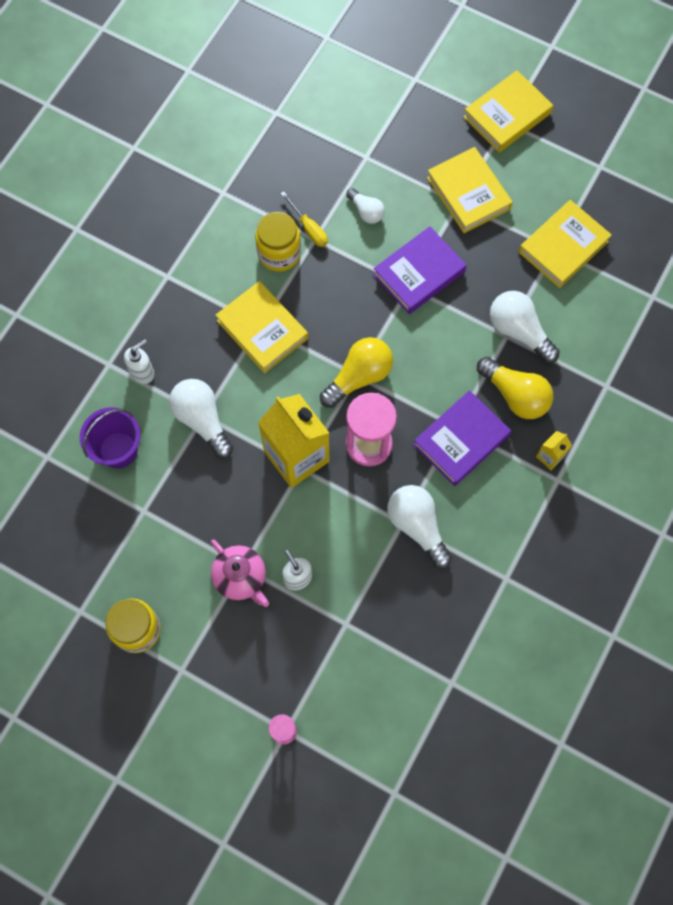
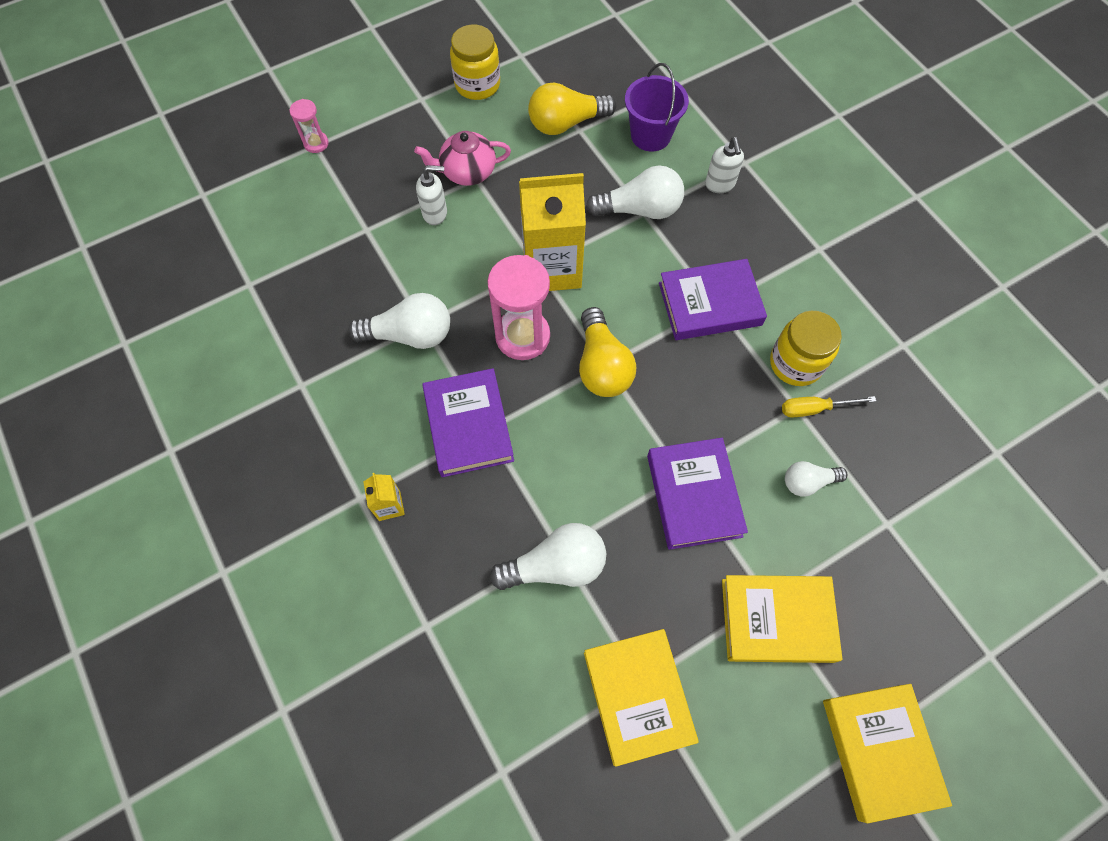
camera: 120 degrees right, 5 degrees down
(262, 330) = (709, 304): yellow book -> purple book
(515, 395) = (482, 512): yellow light bulb -> yellow light bulb (566, 123)

